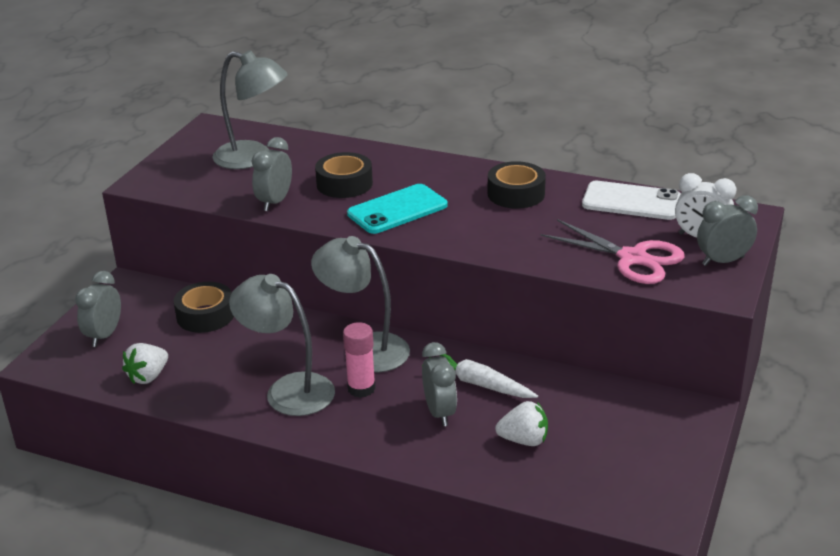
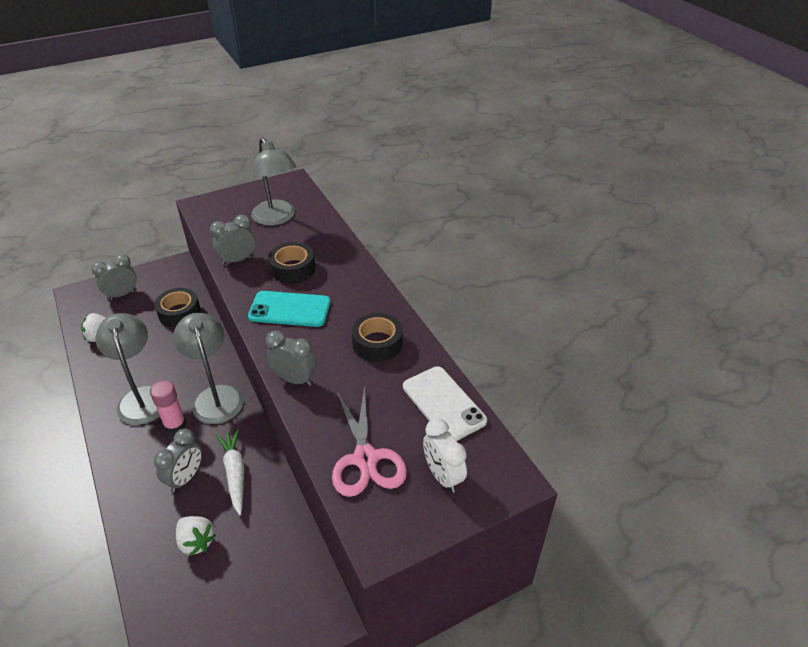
camera: 40 degrees right, 10 degrees up
(723, 261) = (424, 512): grey clock -> grey clock (294, 379)

